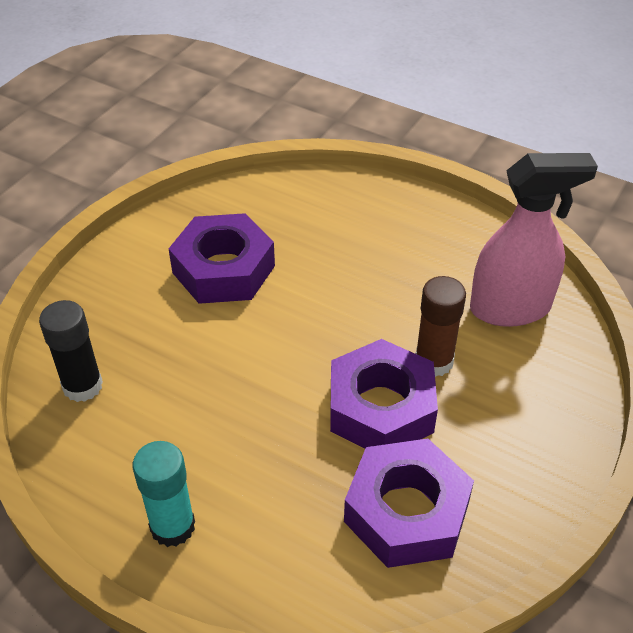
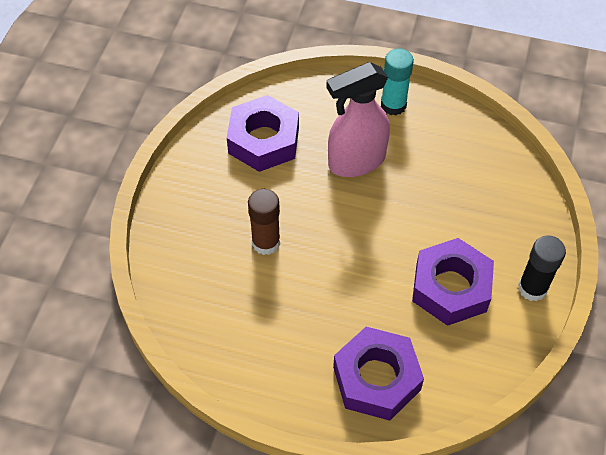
camera: 165 degrees right, 10 degrees up
(82, 386) = (496, 171): black glue stick -> black glue stick (532, 288)
(381, 408) = (294, 200): purple nut -> purple nut (376, 379)
(511, 308) = (214, 303): pink spray bottle -> pink spray bottle (356, 161)

